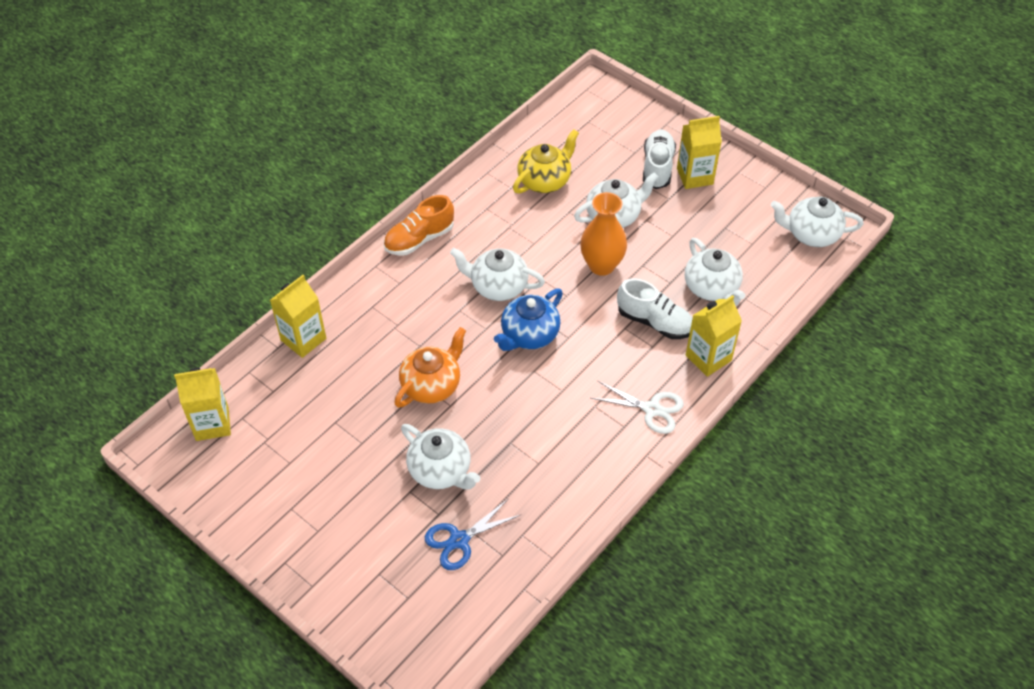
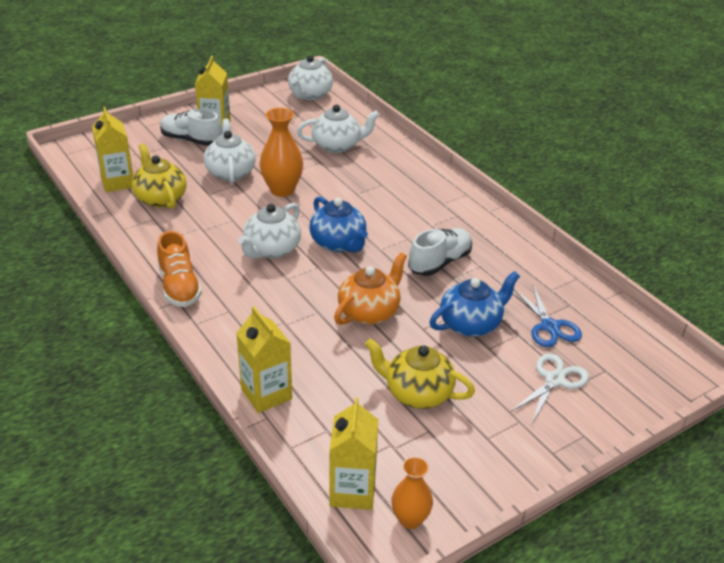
camera: 75 degrees left, 15 degrees down
(191, 468) = (410, 519): none -> orange vase
(332, 445) = (417, 393): none -> yellow teapot
(432, 385) = (369, 312): orange teapot -> orange teapot turned 75 degrees clockwise
(441, 470) = (471, 324): white teapot -> blue teapot
(652, 409) = (445, 198): white scissors -> white scissors (555, 380)
(654, 322) = (358, 178): white shoe -> white shoe (440, 262)
(708, 358) = (406, 163): yellow carton -> yellow carton (118, 182)

